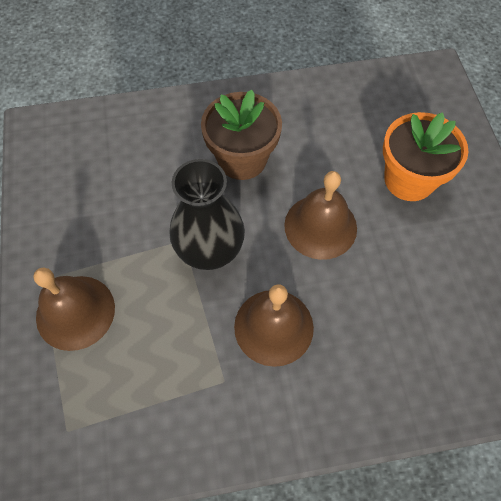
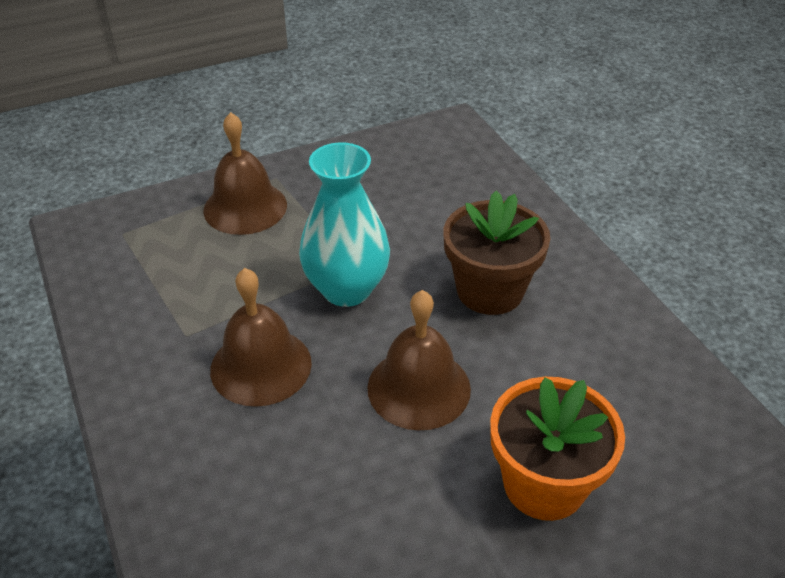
camera: 75 degrees right, 20 degrees down
(210, 251) = (346, 289): black vase -> turquoise vase

